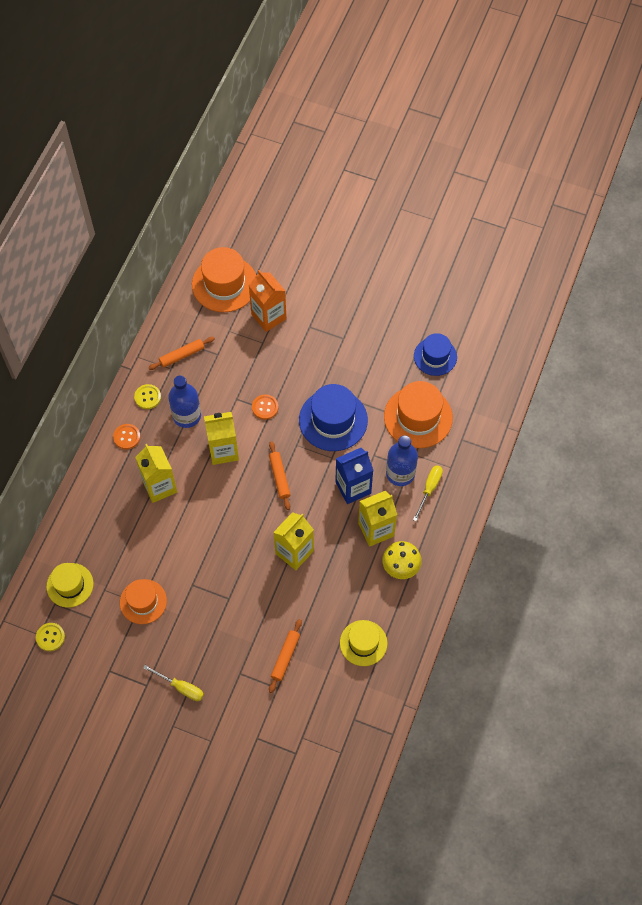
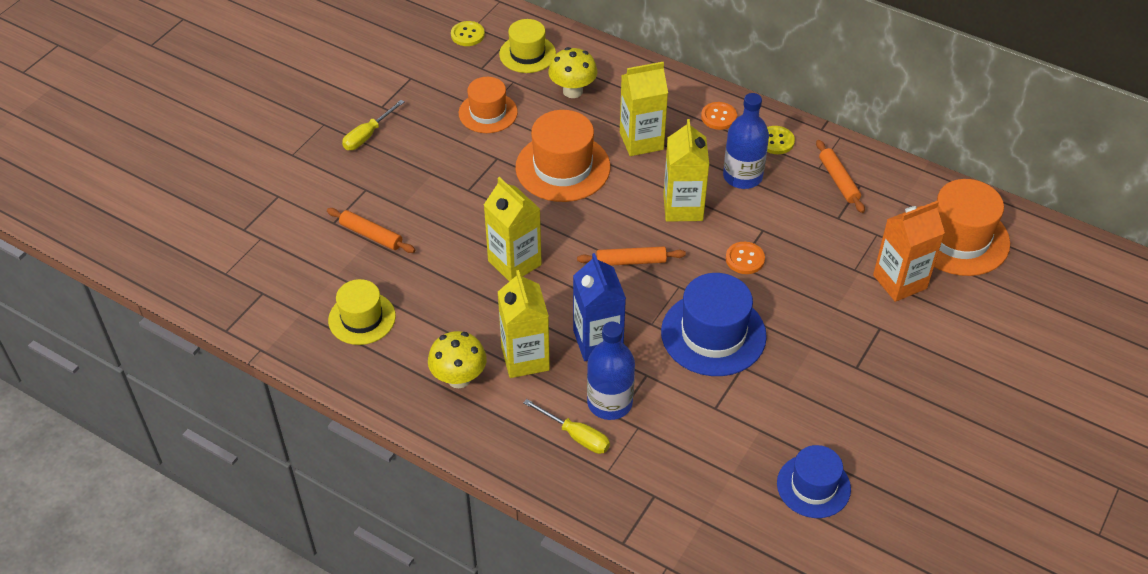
camera: 100 degrees right, 15 degrees down
(110, 543) = (572, 91): none -> yellow mushroom
(418, 417) = (703, 442): orange hat -> orange hat (563, 167)

